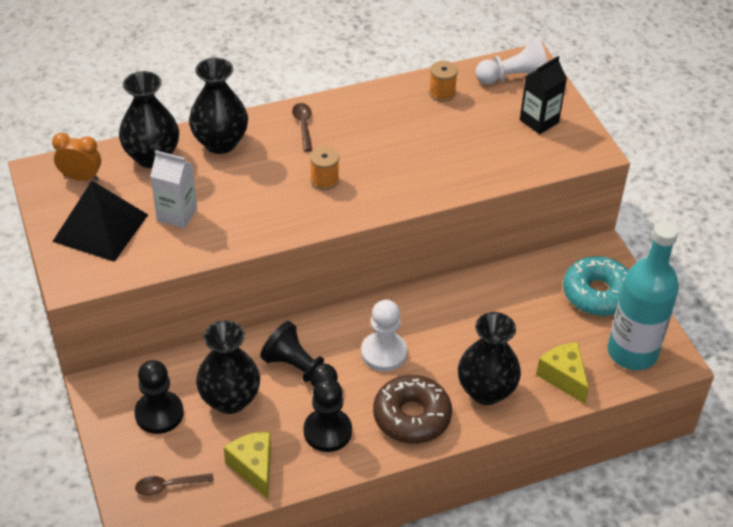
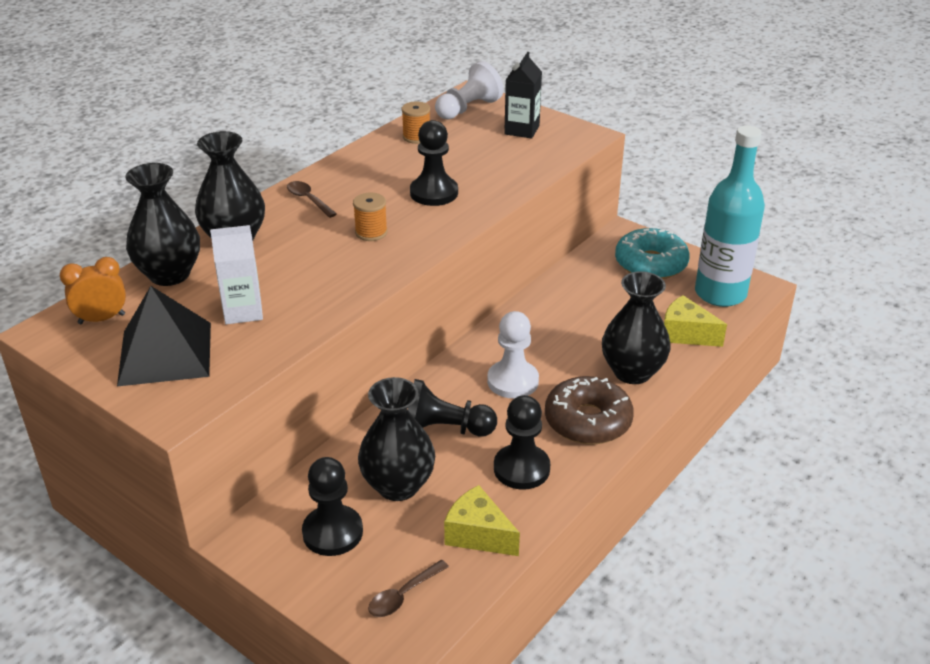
camera: 30 degrees left, 10 degrees down
(406, 160) = (434, 193): none -> black pawn

